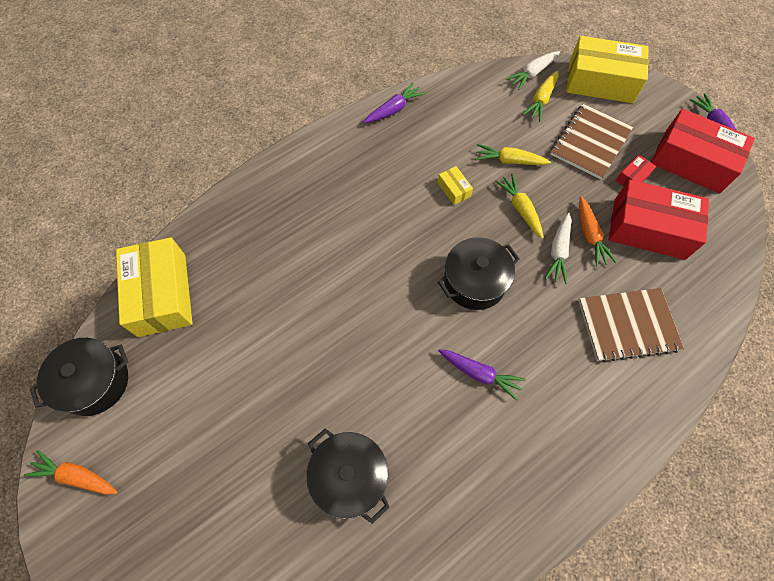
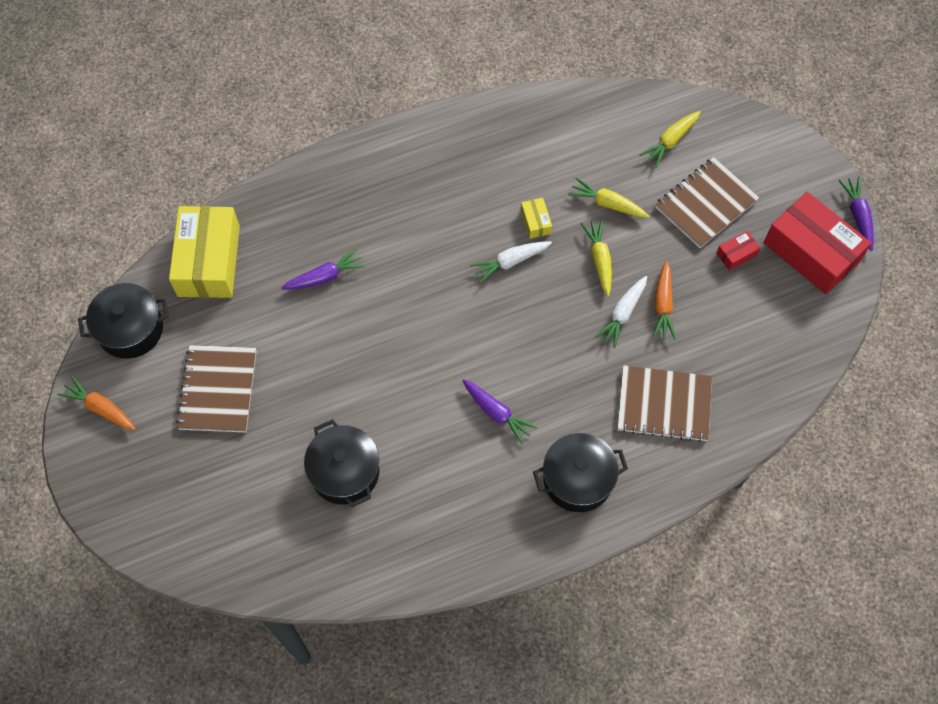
camera: 15 degrees right, 0 degrees up
(198, 422) = (218, 390): none -> brown notebook
(394, 109) = (500, 115): purple carrot -> purple carrot (325, 277)
(474, 282) = (523, 324): black pot -> black pot (577, 479)
(532, 73) = (673, 107): white carrot -> white carrot (510, 262)
(600, 82) = (748, 134): yellow box -> none
(649, 229) = (729, 314): red box -> none

